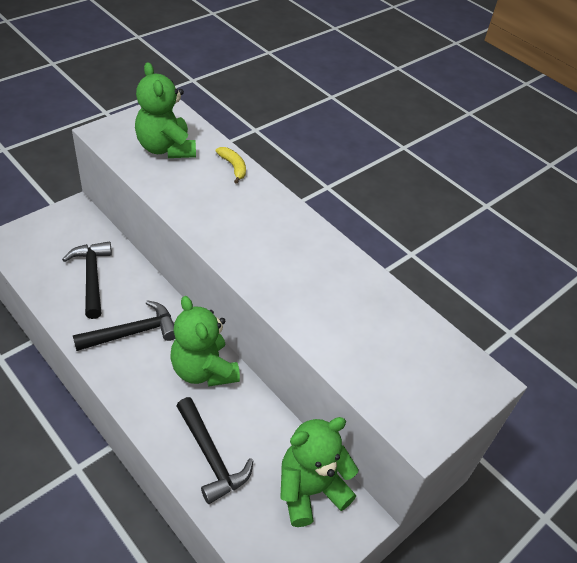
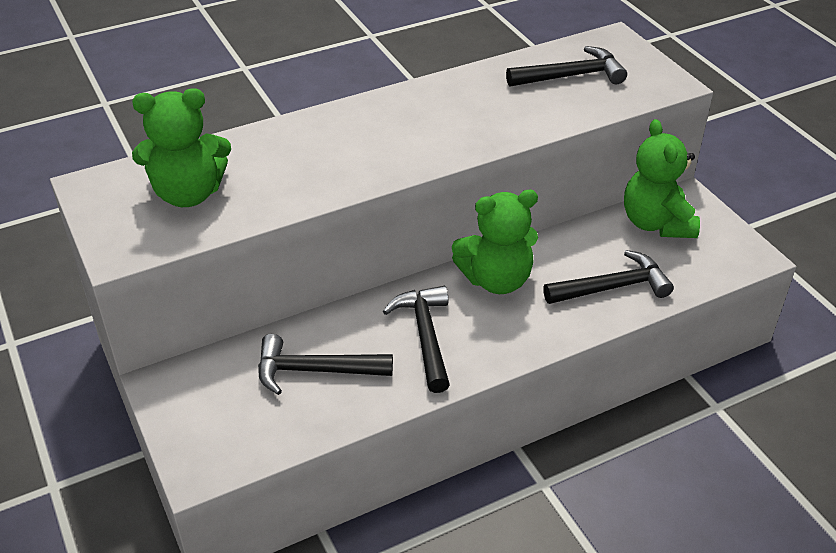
camera: 70 degrees left, 5 degrees down
(233, 167) = (254, 141): yellow banana -> none
(398, 348) = (571, 76): none -> black hammer

